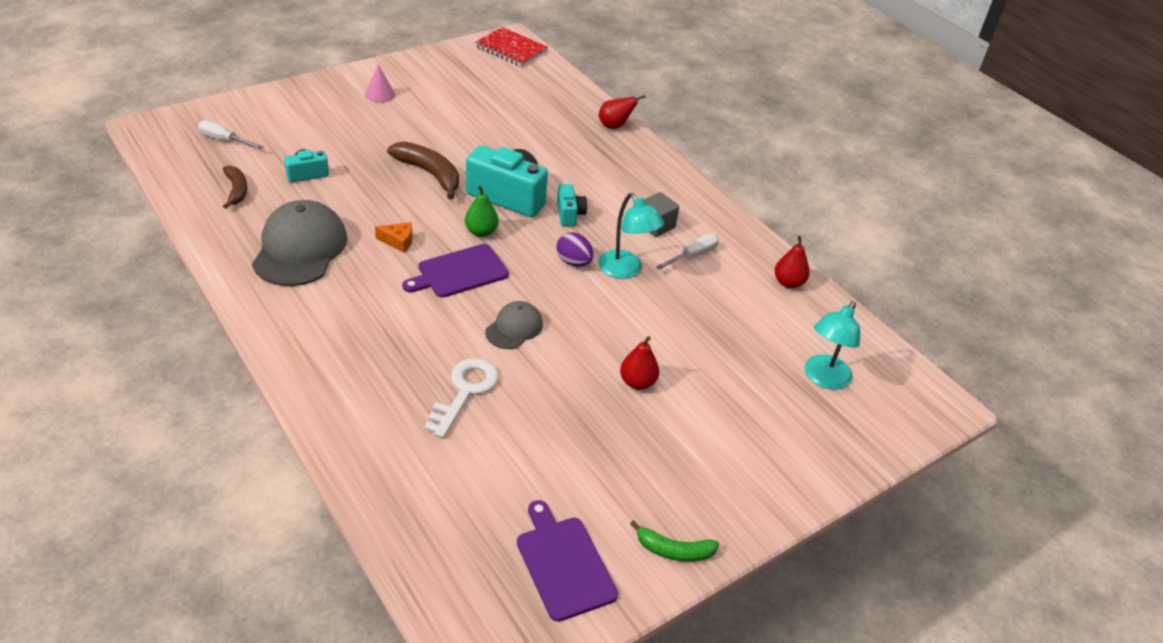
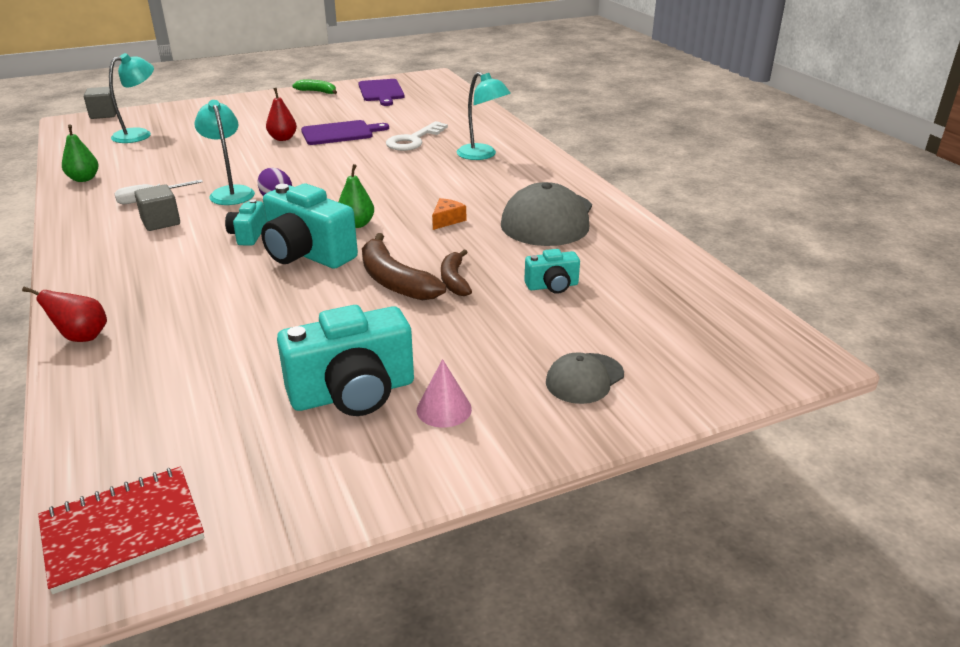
camera: 165 degrees left, 10 degrees down
(224, 140) = (679, 334): white screwdriver -> none
(236, 190) = (634, 271): brown banana -> brown banana (454, 280)
(369, 360) = (482, 155): none -> turquoise lamp
(398, 241) = (447, 220): orange cheese -> orange cheese turned 105 degrees clockwise
(433, 101) = (353, 393): none -> turquoise camera
(459, 272) = (392, 197): purple cutting board -> purple cutting board (340, 133)
(511, 49) = (122, 530): red notebook -> red notebook turned 75 degrees counterclockwise
(514, 328) = (360, 165): grey cap -> grey cap (584, 378)
(788, 283) = (84, 179): red pear -> green pear
(924, 430) = (104, 114): none -> grey cube

